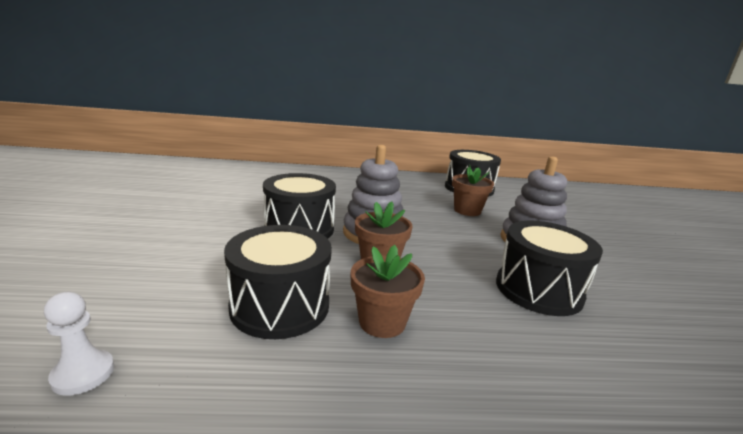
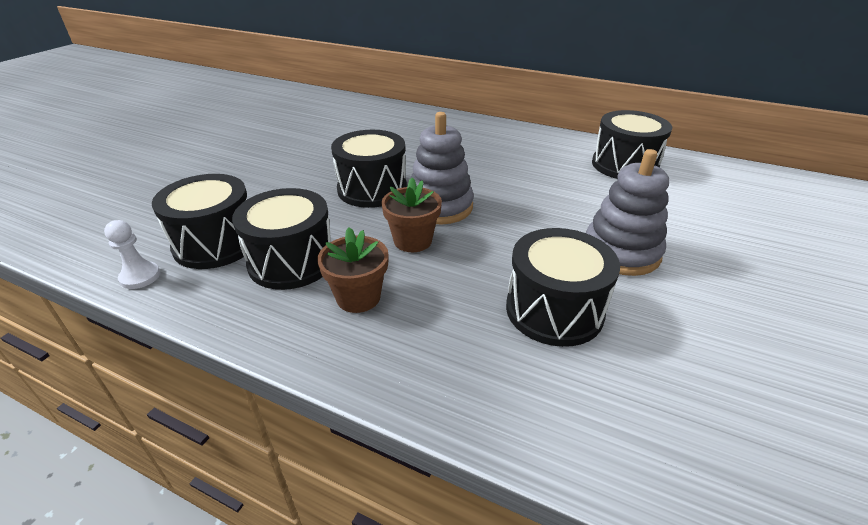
camera: 30 degrees right, 15 degrees up
(168, 309) = (216, 243): none -> black drum
(467, 210) = (583, 196): brown flower pot -> none

